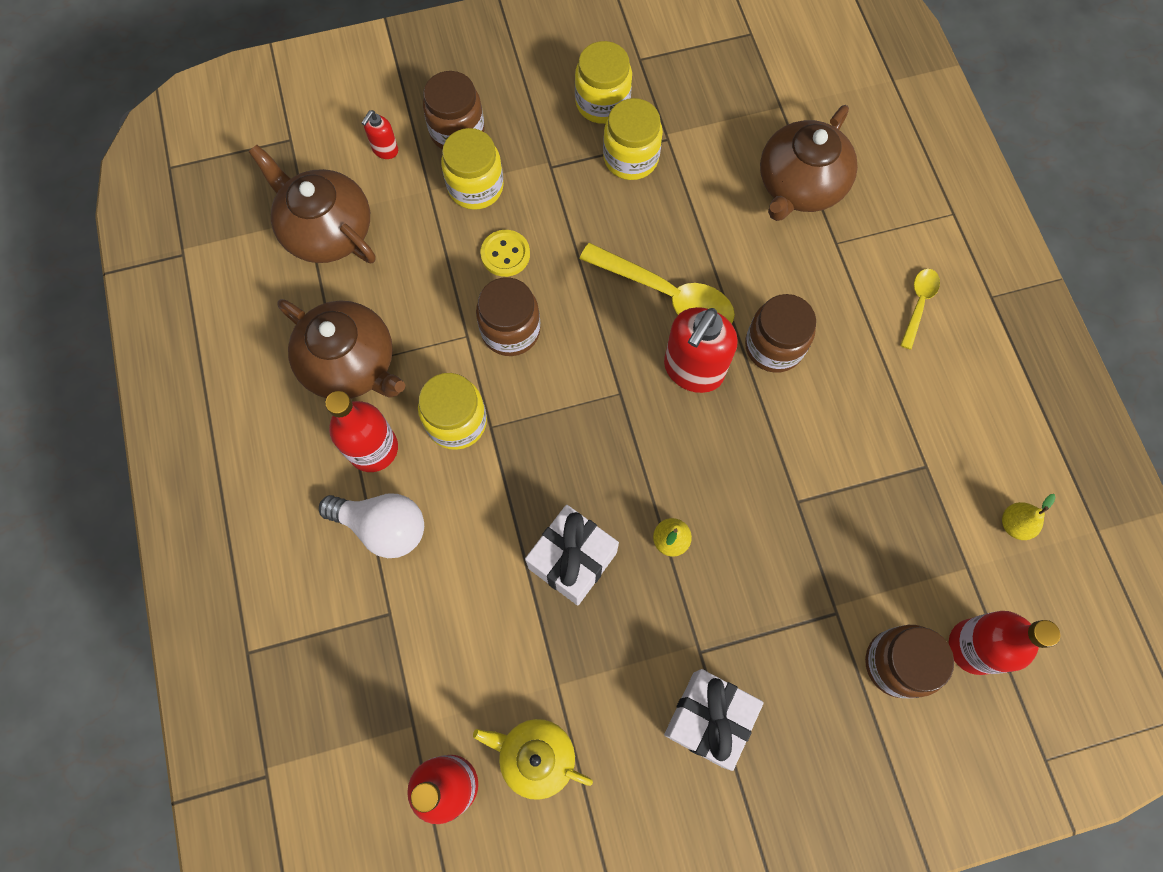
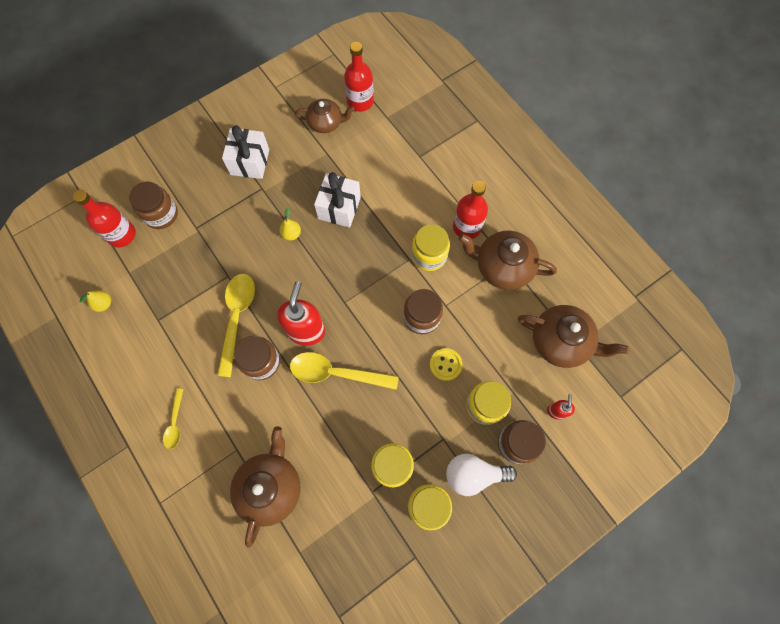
camera: 160 degrees right, 0 degrees up
(383, 527) = (442, 192): white light bulb -> white light bulb (473, 474)
(535, 756) = (326, 123): yellow teapot -> brown teapot
(797, 425) = (237, 318): none -> yellow spoon

